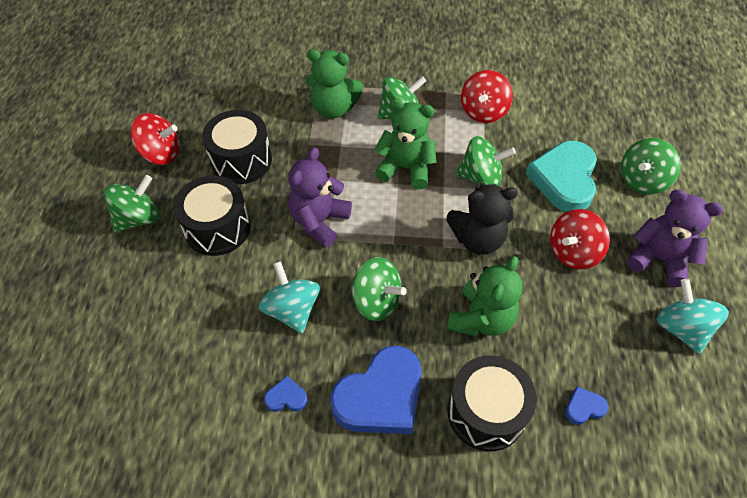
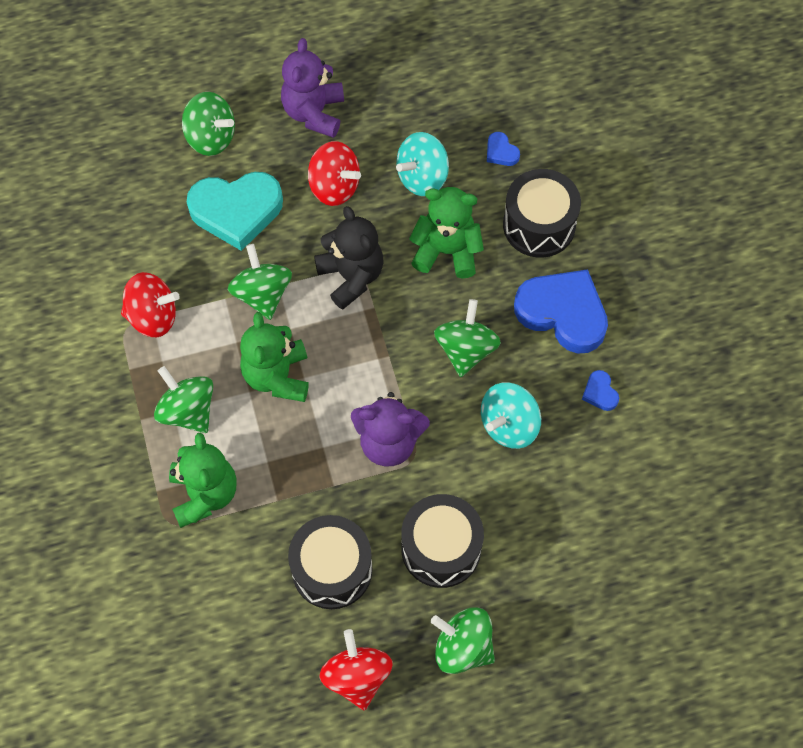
camera: 110 degrees left, 10 degrees up
(681, 328) = (388, 88): turquoise spinning top -> turquoise spinning top (422, 177)

